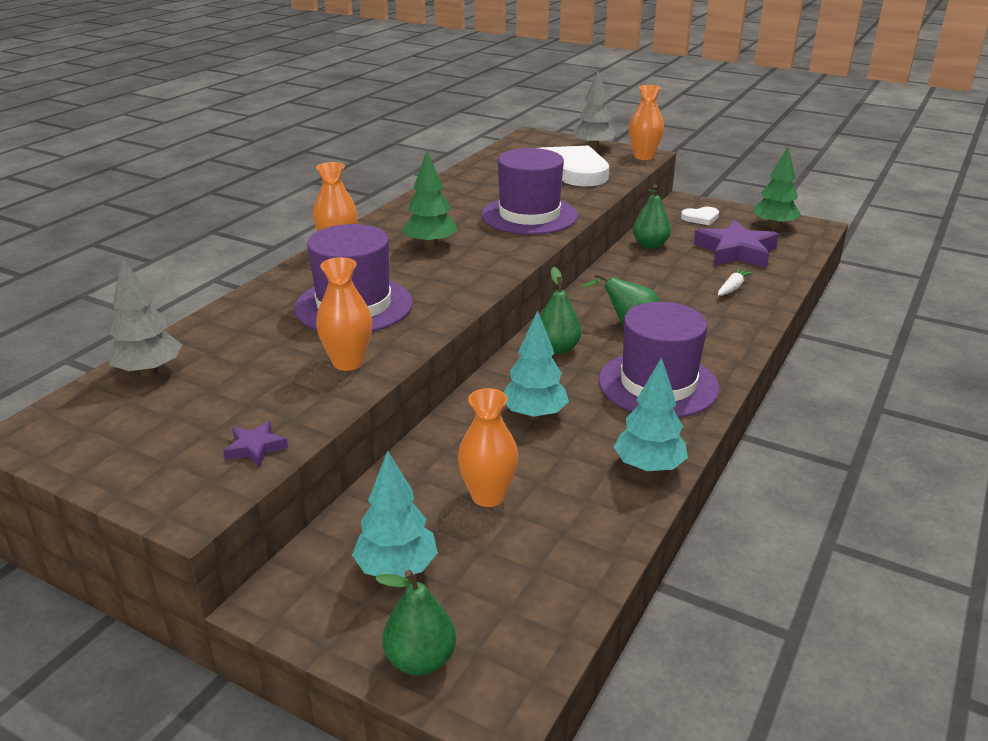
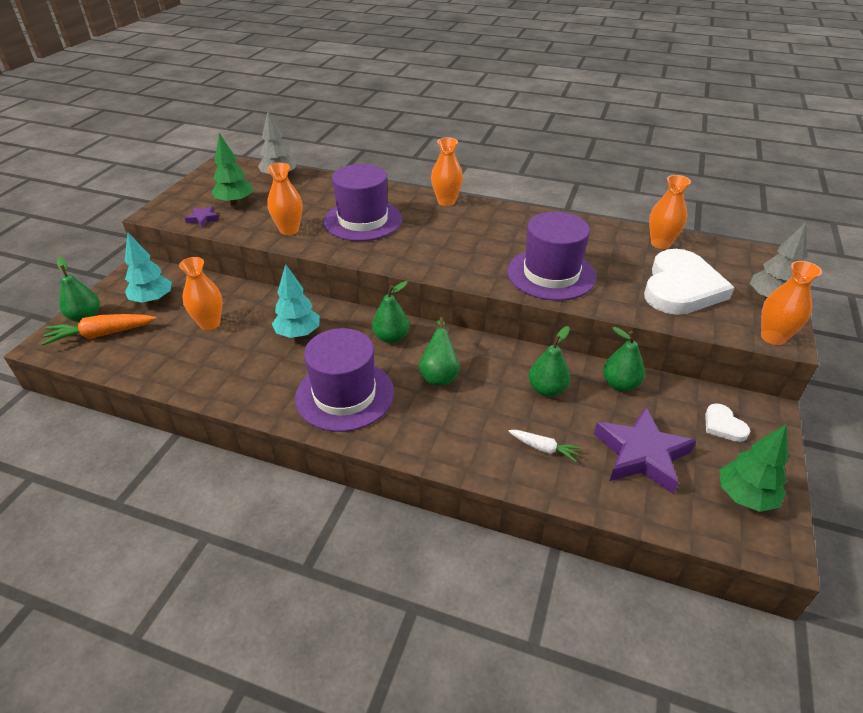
camera: 80 degrees right, 10 degrees up
(430, 245) = (468, 235): green tree -> green tree (235, 202)
(485, 626) = (101, 334): none -> orange carrot
(492, 166) = (660, 243): none -> orange vase
(648, 467) = (233, 392): turquoise tree -> none
(655, 276) = (547, 389): none -> green pear

